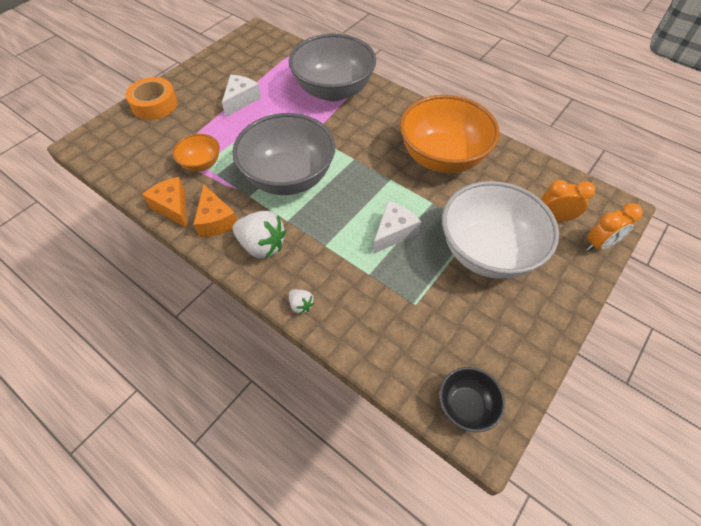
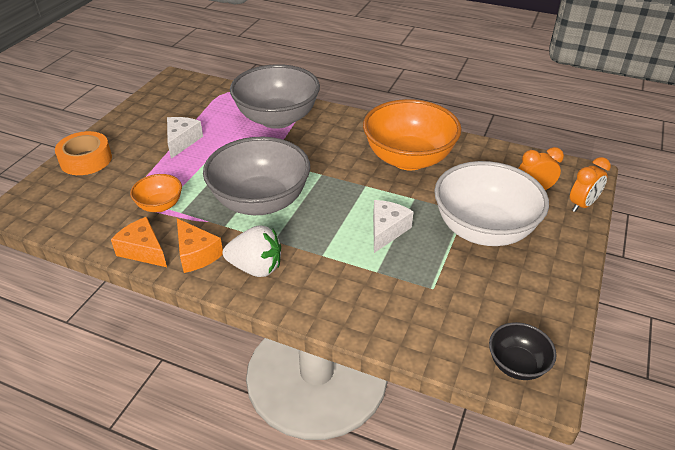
camera: 15 degrees left, 15 degrees down
(301, 305) = (318, 313): white strawberry -> none

